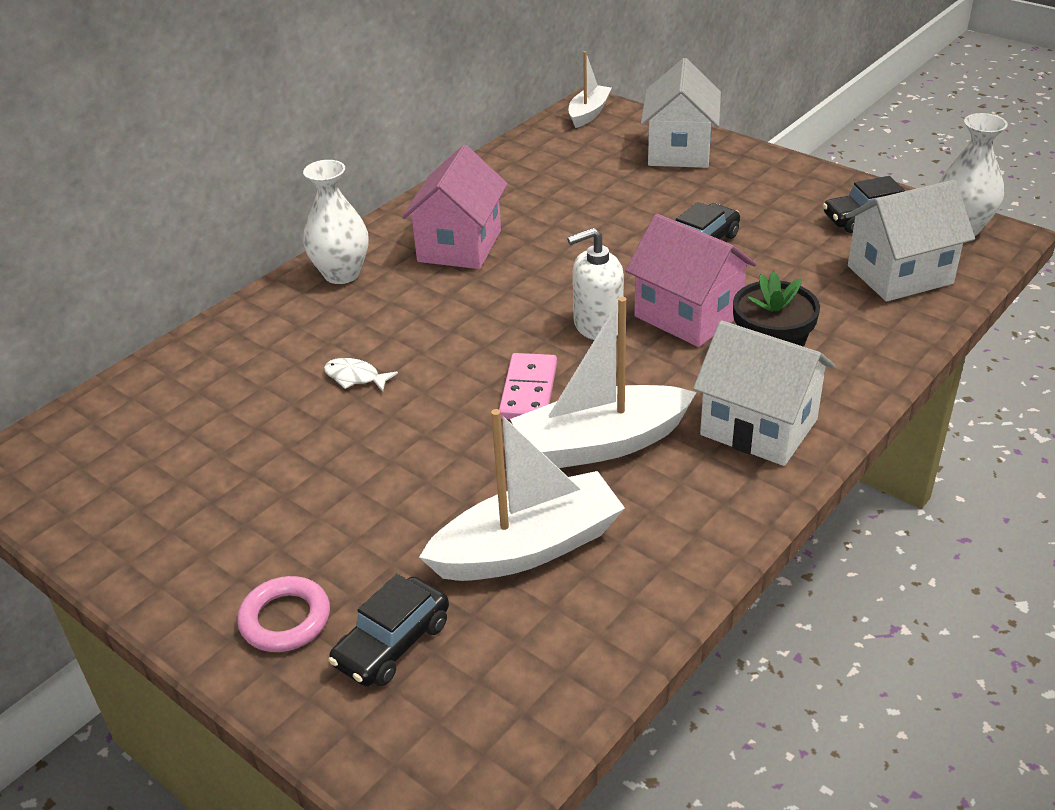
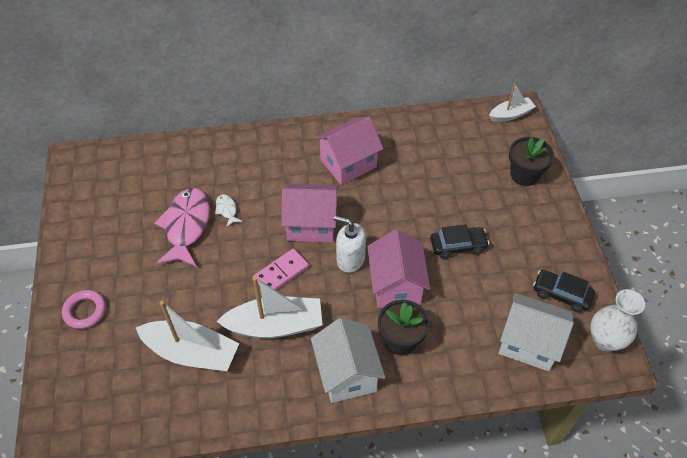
camera: 40 degrees right, 15 degrees up
(317, 427) = (186, 226): none -> pink fish
(342, 274) = (283, 144): white vase -> none
(392, 643) = (104, 354): black car -> none
(498, 324) = (311, 225): none -> pink house
(600, 444) = (275, 325): white boat -> white boat turned 150 degrees clockwise
(679, 151) = (524, 175): white house -> black flower pot

